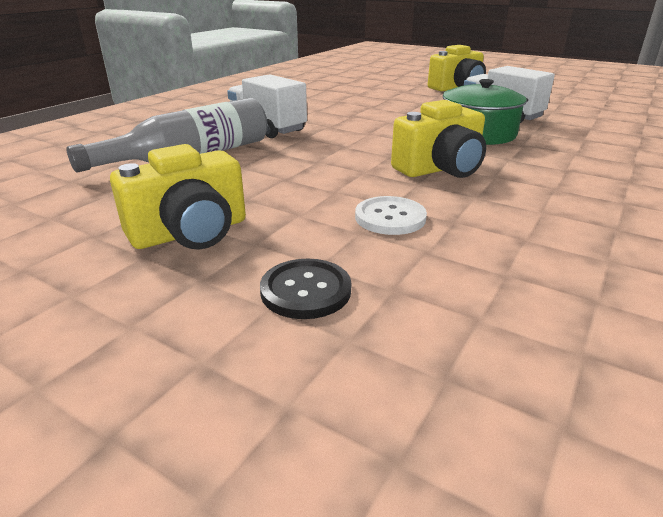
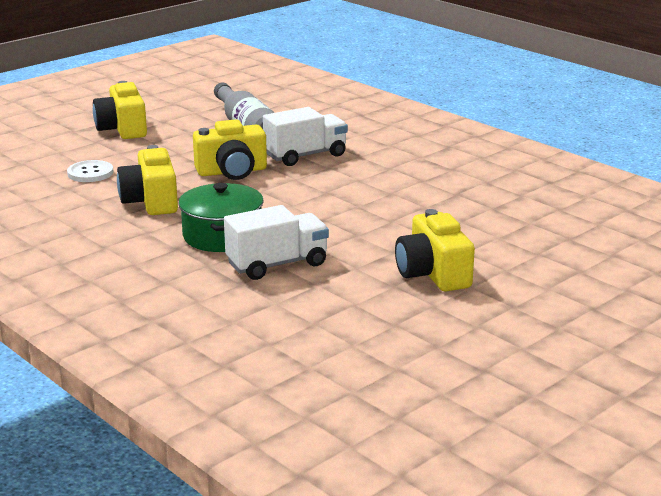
camera: 105 degrees right, 5 degrees down
(306, 290) = (41, 147): black button -> none
(328, 148) = (232, 171): none -> yellow camera

